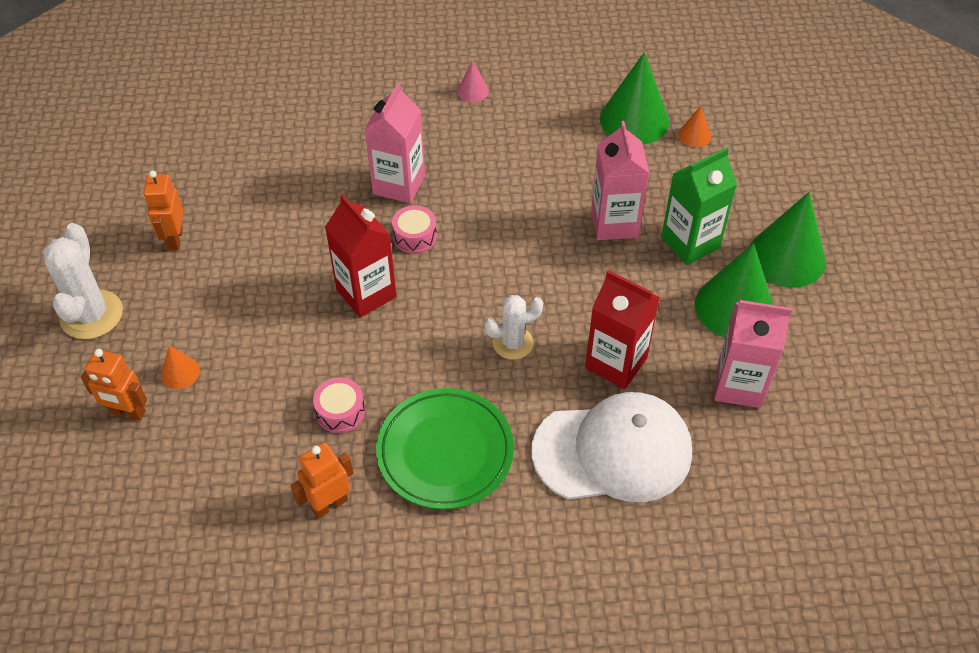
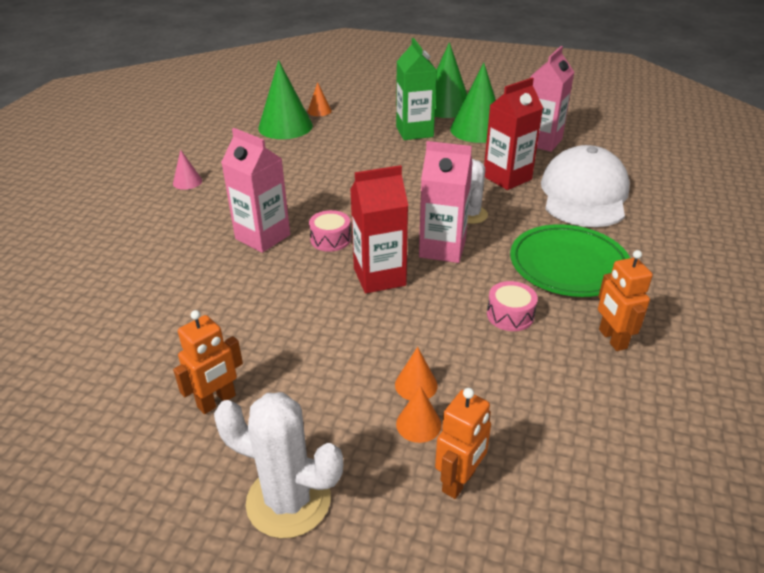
camera: 70 degrees left, 15 degrees down
(174, 239) = (217, 401): orange robot -> orange robot turned 60 degrees counterclockwise
(224, 360) = (416, 385): none -> orange cone
(614, 223) = (378, 153): pink carton -> pink carton (442, 248)

